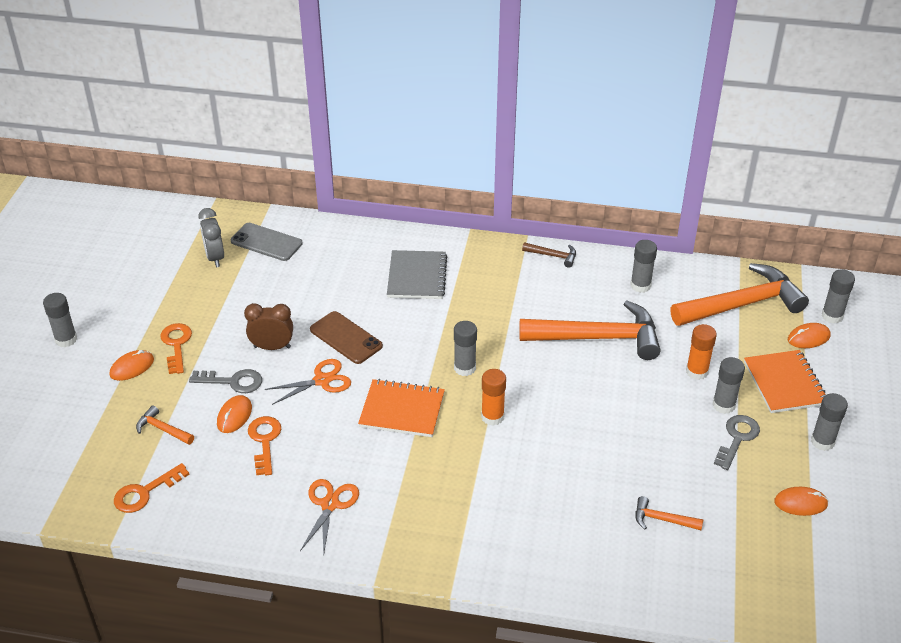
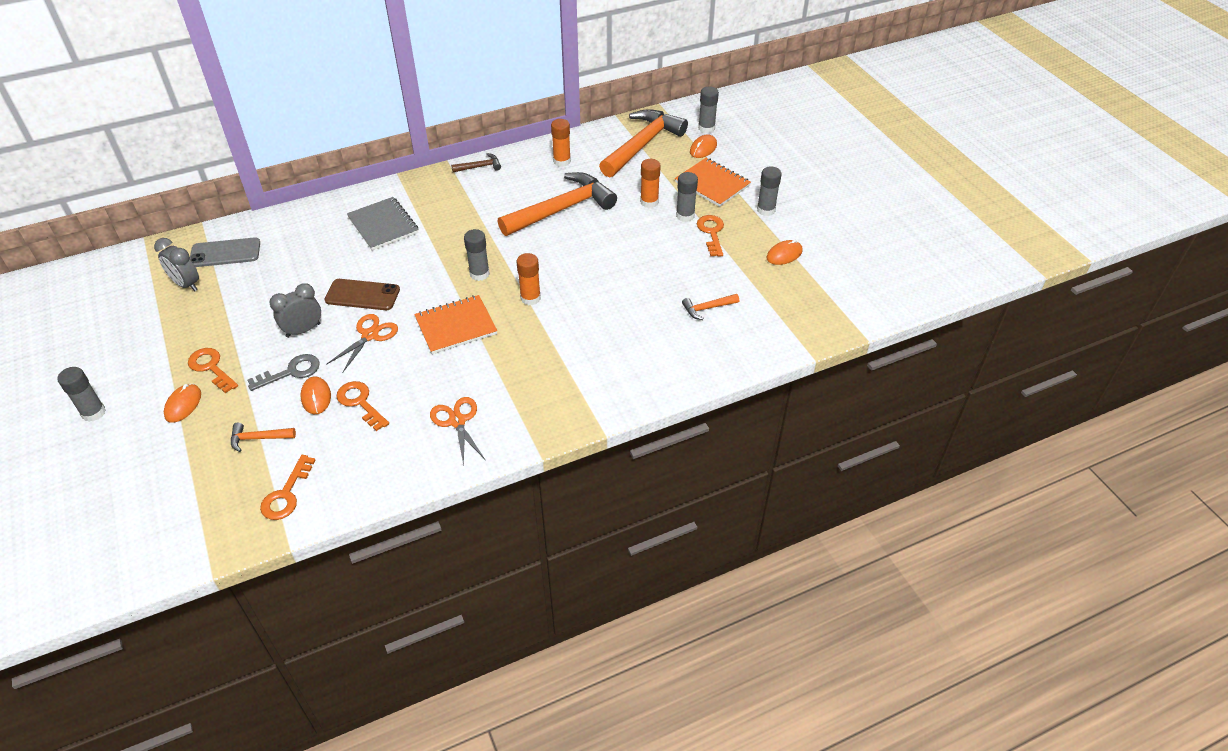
camera: 35 degrees left, 5 degrees up
(272, 347) = (303, 330): brown clock -> grey clock
(640, 285) = (562, 161): grey glue stick -> orange glue stick
(737, 438) = (711, 233): grey key -> orange key

